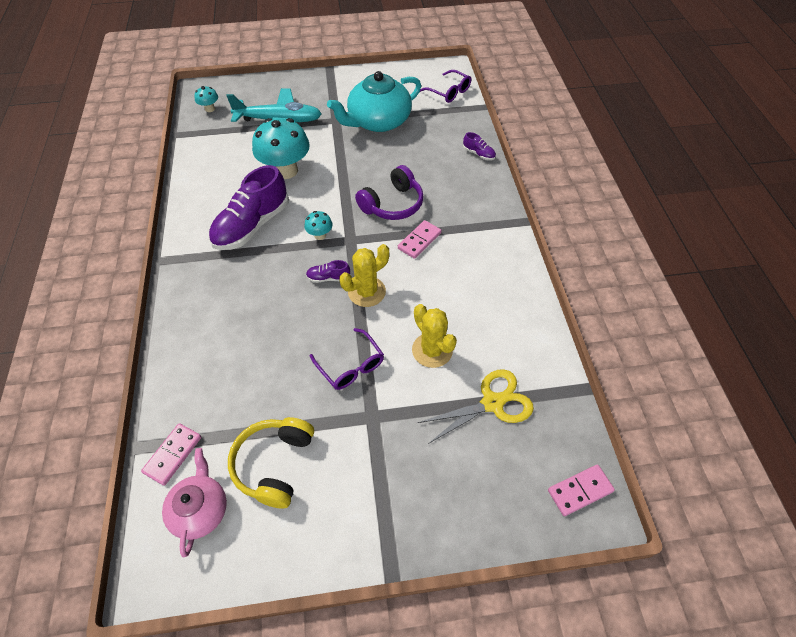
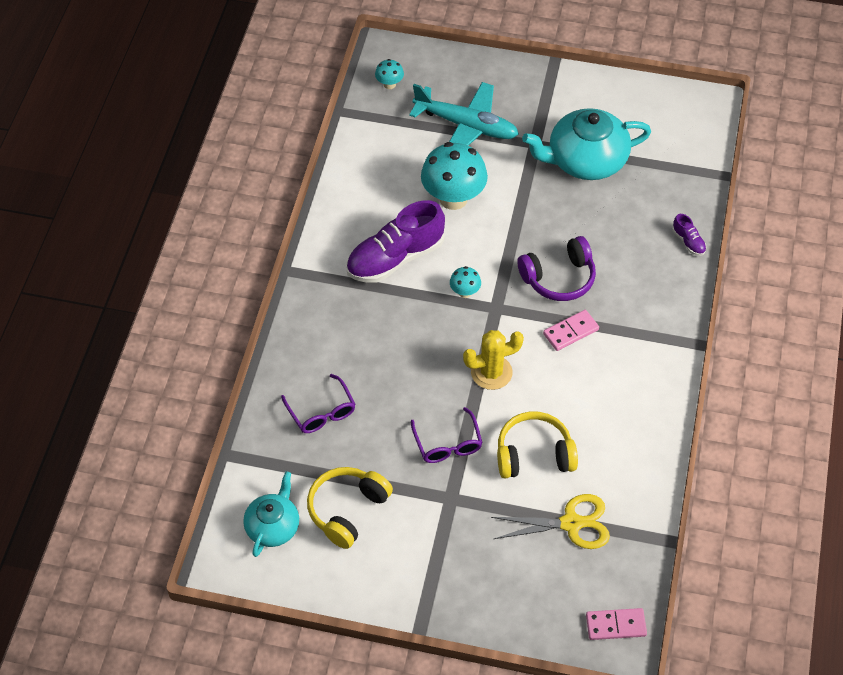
camera: 20 degrees right, 0 degrees up
(173, 454) = (260, 472): pink domino -> none
(200, 510) = (273, 526): pink teapot -> turquoise teapot
(328, 278) = (457, 344): purple shoe -> none
(432, 350) = (534, 454): yellow cactus -> yellow headphones
(449, 92) = (692, 141): purple glasses -> purple glasses (321, 412)

